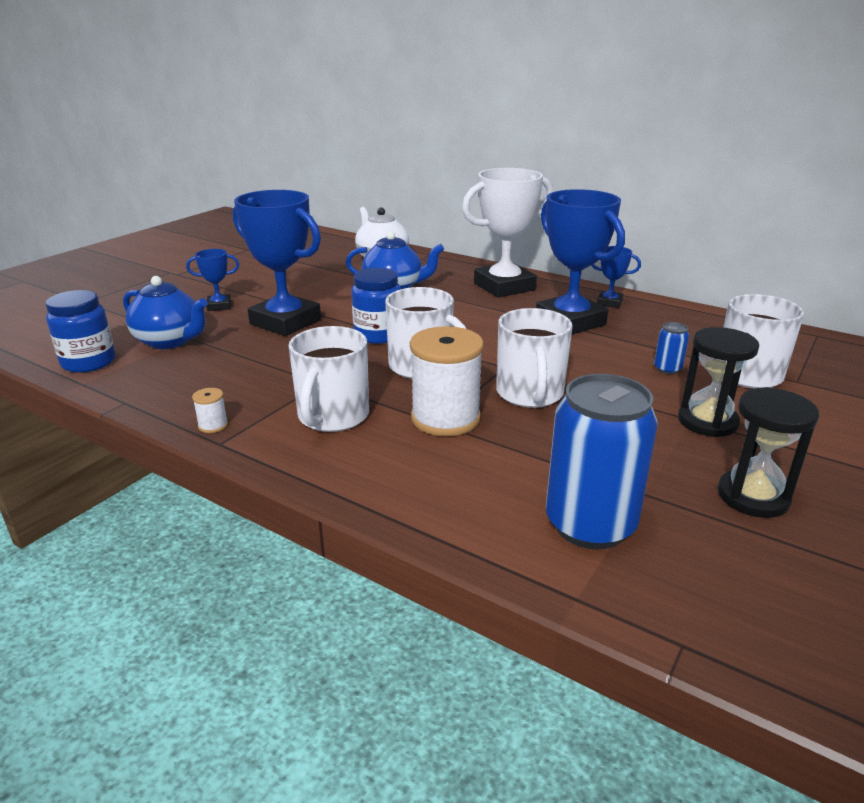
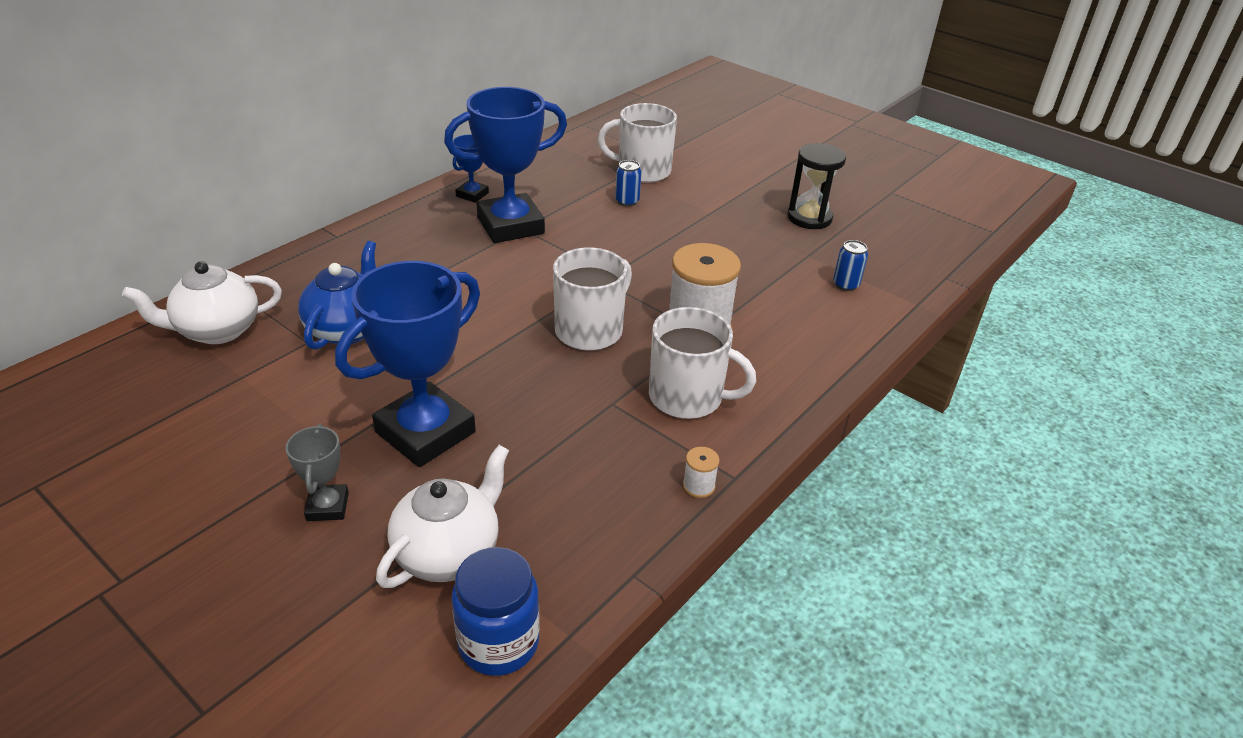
camera: 85 degrees left, 10 degrees up
(170, 341) = (449, 552): blue teapot -> white teapot
(219, 306) = (328, 506): blue trophy -> grey trophy
(378, 335) = (499, 354): blue jar -> none
(504, 286) = (391, 247): white trophy -> none
(530, 394) = (659, 276): white mug -> none
(590, 525) = (846, 284): blue can -> blue can, size x0.43
(707, 421) = (715, 207): black hourglass -> none

